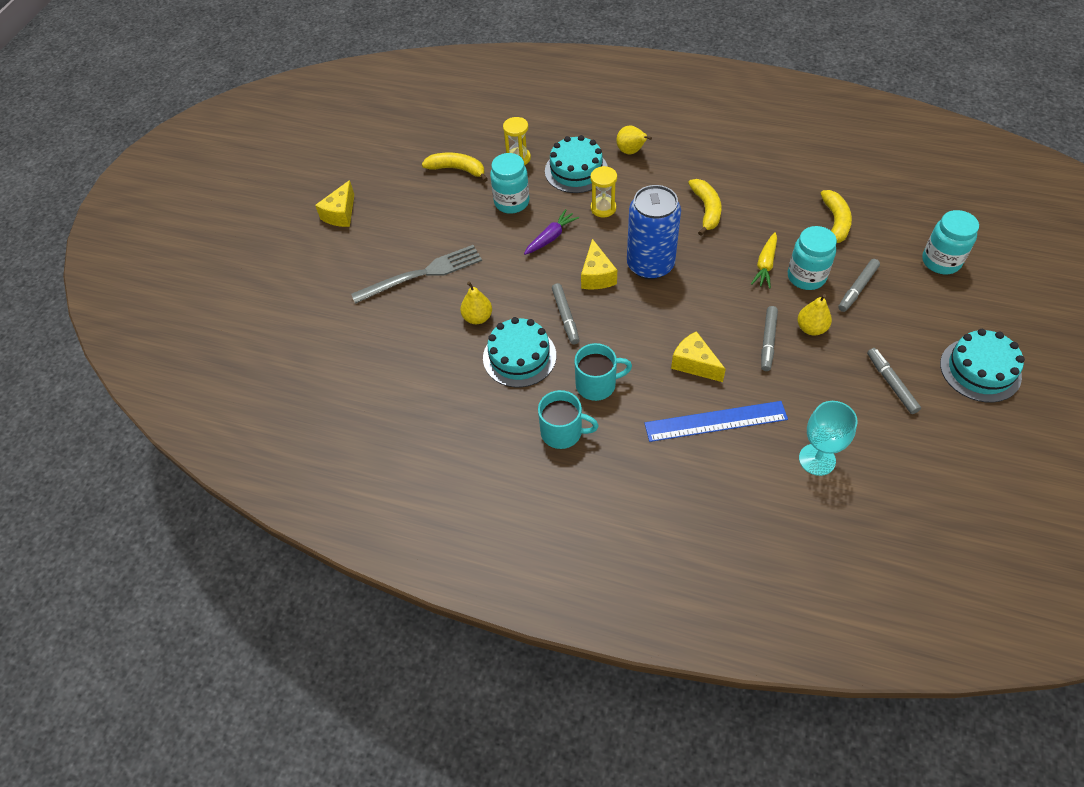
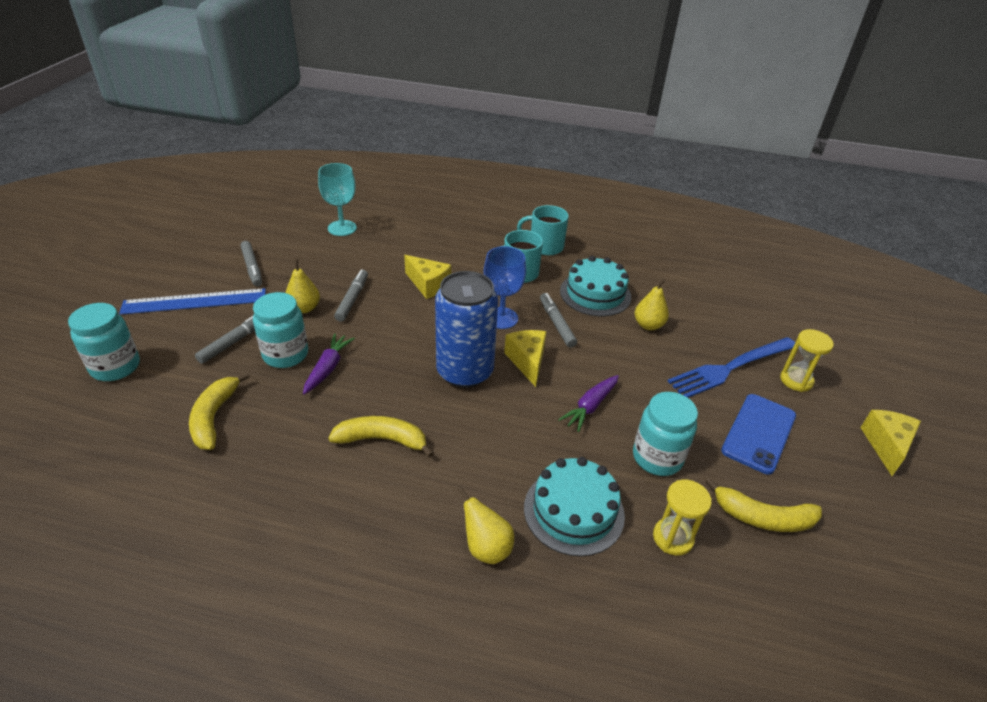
camera: 170 degrees right, 15 degrees down
(422, 274) = (731, 368): grey fork -> blue fork
(429, 220) = (759, 433): none -> blue phone
(603, 208) = (526, 445): yellow hourglass -> yellow hourglass (796, 380)
(618, 322) = (501, 318): none -> blue goblet
(706, 210) = (382, 440): yellow banana -> yellow banana turned 105 degrees clockwise
(715, 421) = (417, 249): blue ruler -> blue ruler (194, 301)
(765, 265) = (328, 368): yellow carrot -> purple carrot
(980, 370) = (163, 274): turquoise cake -> none

